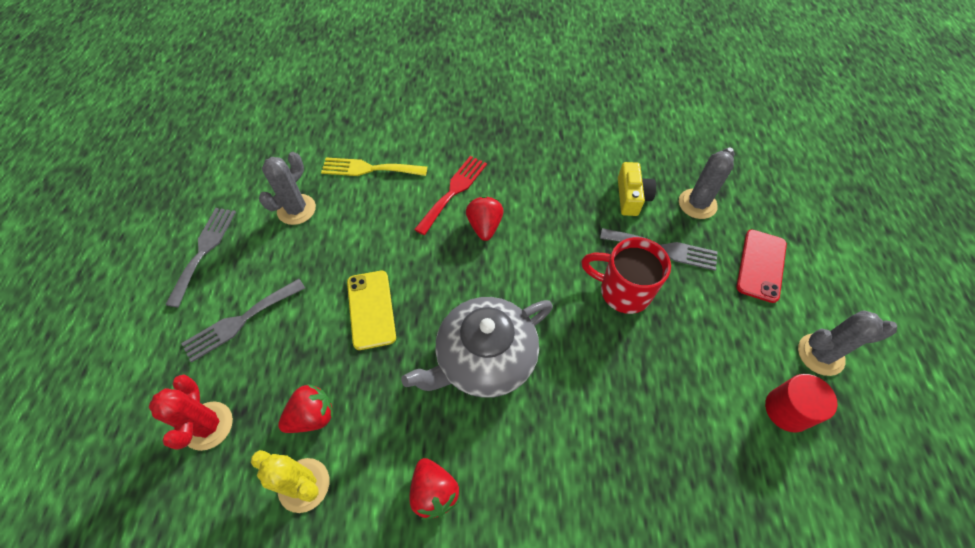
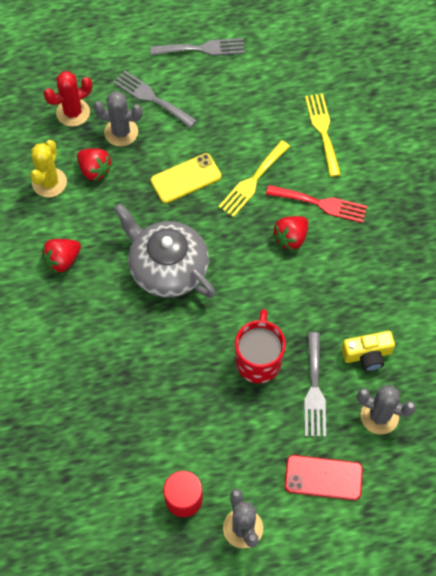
camera: 75 degrees right, 5 degrees up
(296, 209) = (261, 94): grey cactus -> grey cactus (121, 132)
(403, 244) = (252, 181): none -> yellow fork
(484, 226) = (291, 238): red strawberry -> red strawberry turned 150 degrees clockwise

